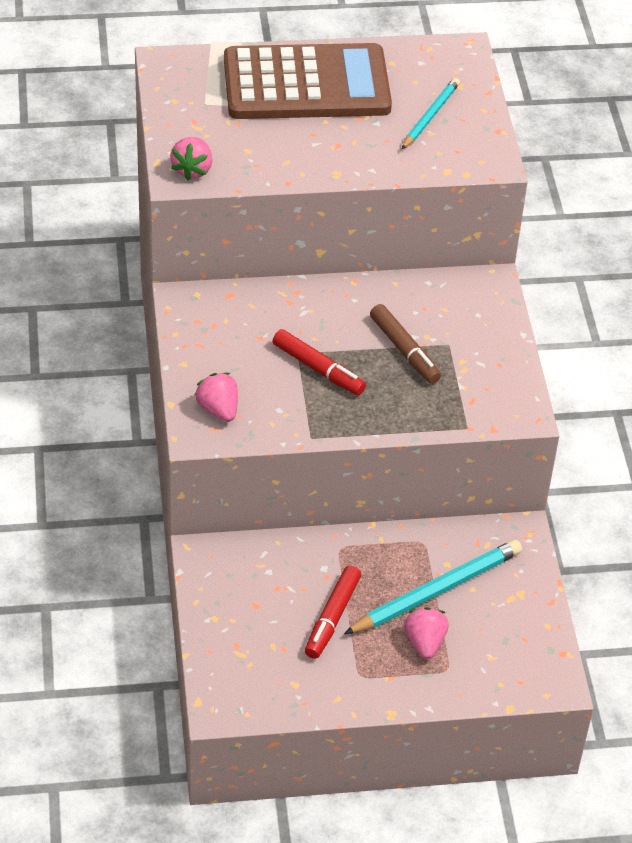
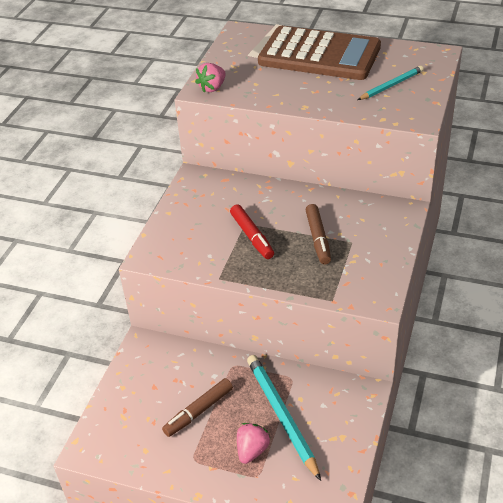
camera: 30 degrees right, 5 degrees down
(218, 409) = (170, 245): pink strawberry -> none
(332, 617) = (198, 411): red marker -> brown marker
(436, 591) = (282, 415): turquoise pencil -> turquoise pencil turned 105 degrees counterclockwise

